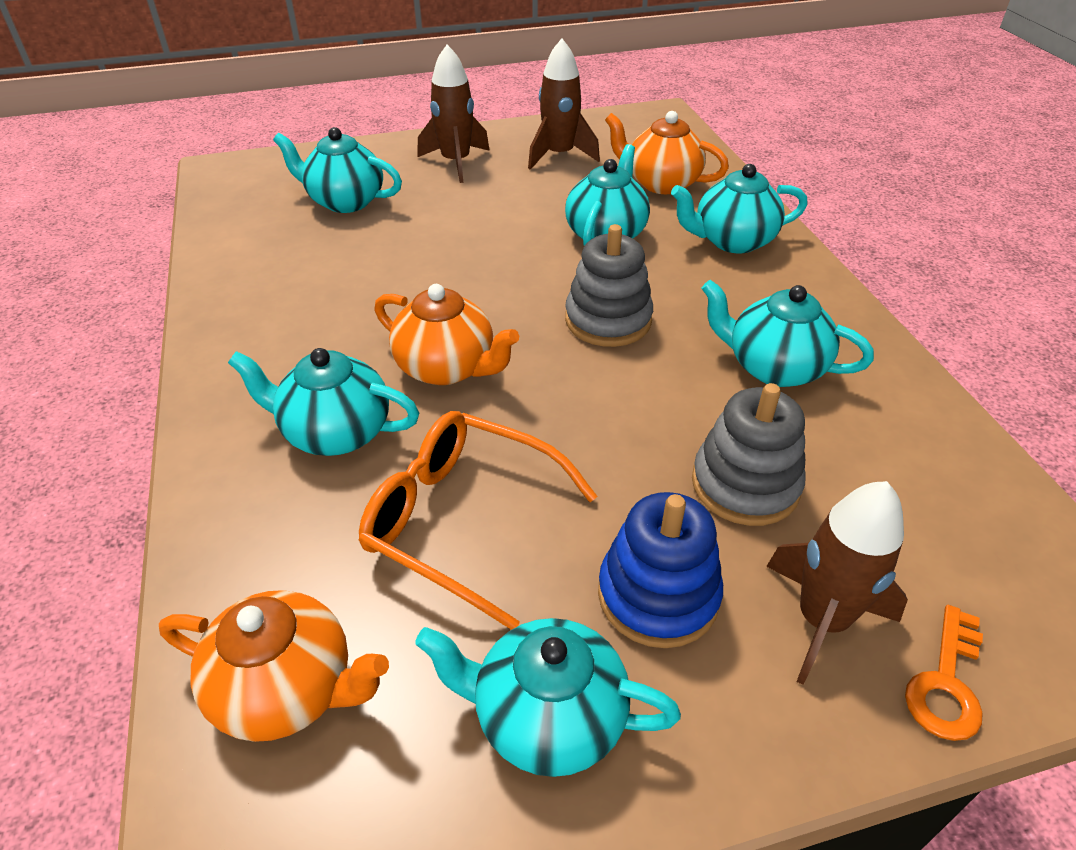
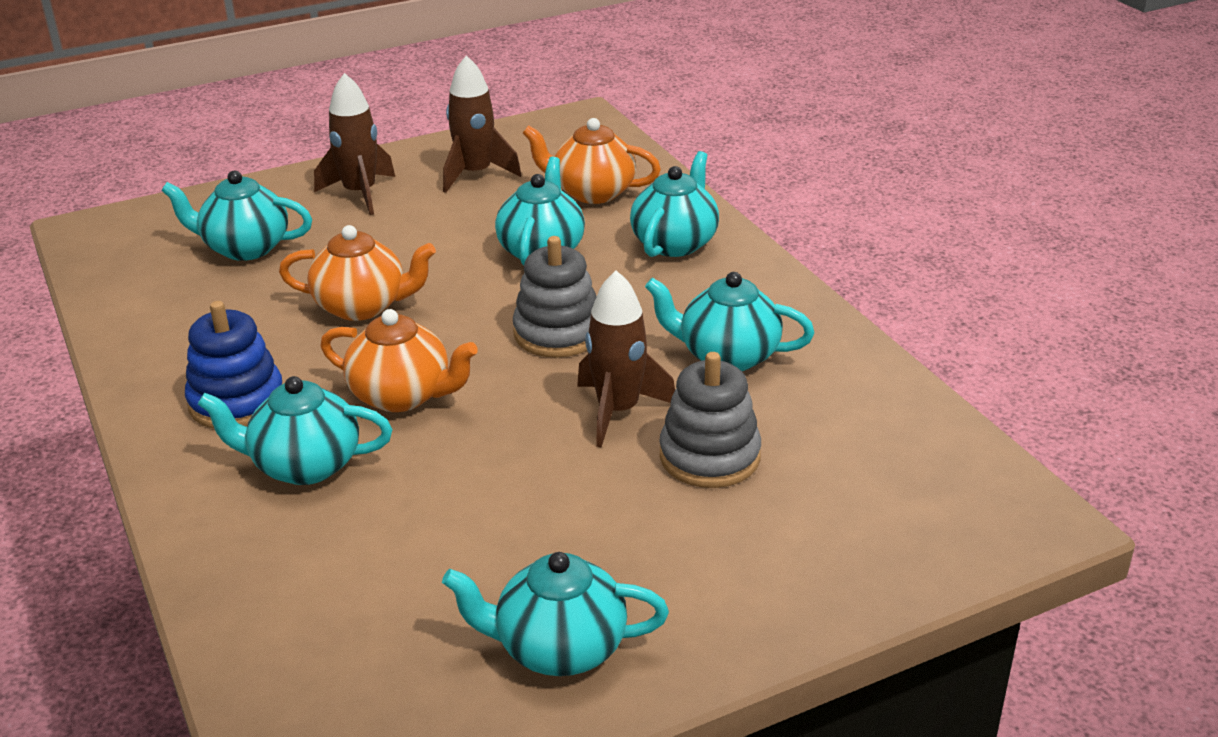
camera: 10 degrees left, 10 degrees down
(287, 689) = (323, 664): orange teapot -> orange teapot (362, 306)
(462, 520) = (450, 520): orange glasses -> none
(658, 595) = (641, 550): blue stacking toy -> blue stacking toy (237, 401)
(732, 241) = (675, 243): turquoise teapot -> turquoise teapot turned 135 degrees clockwise
(821, 620) = (785, 548): brown rocket -> brown rocket (618, 411)
(946, 683) = (890, 576): orange key -> none

